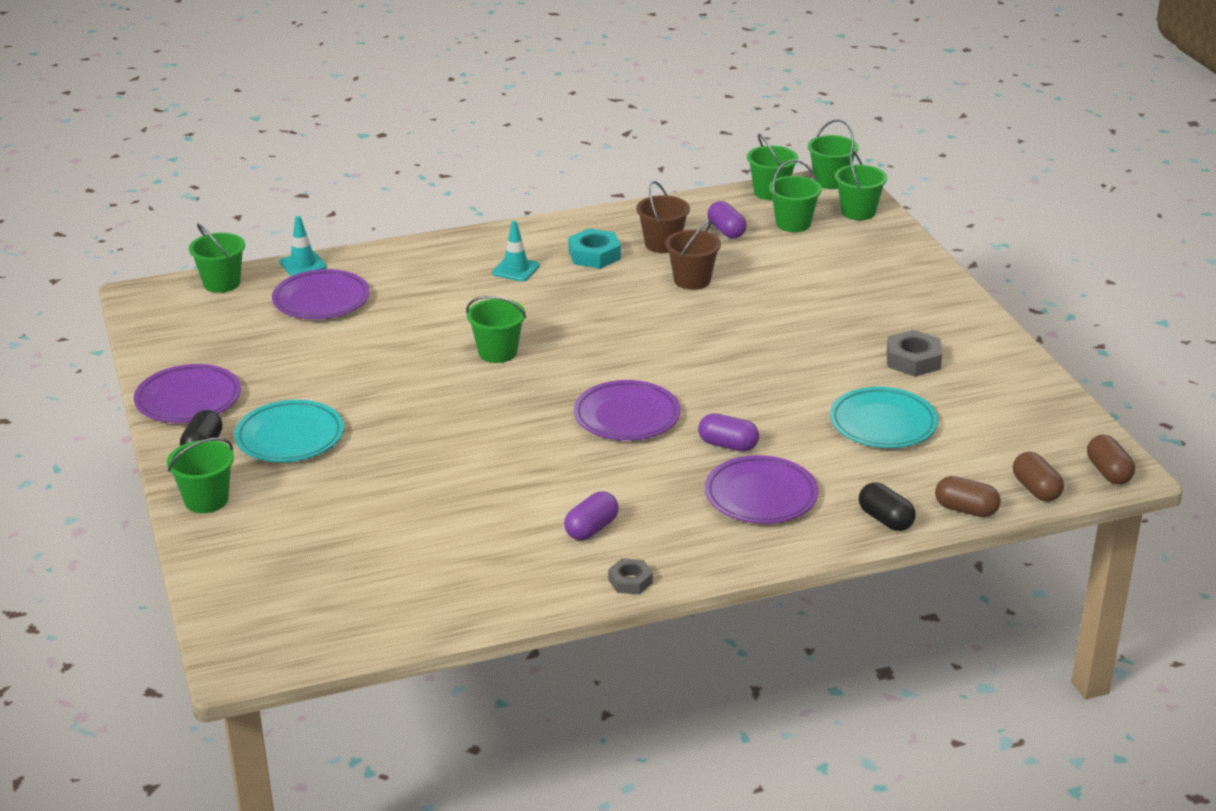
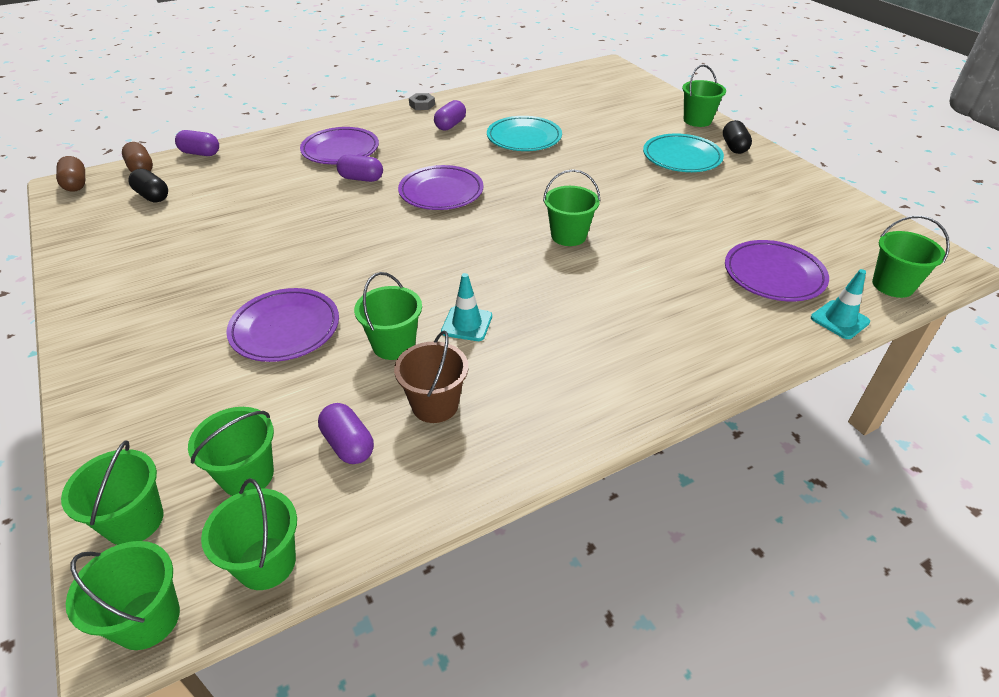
camera: 170 degrees right, 10 degrees up
(188, 399) = (782, 175): purple plate -> purple plate (285, 329)
(515, 269) = (601, 339): turquoise traffic cone -> turquoise traffic cone (467, 324)
(594, 255) = (517, 374): turquoise nut -> none
(692, 280) = (393, 345): brown bucket -> green bucket
(883, 423) = (234, 204): turquoise plate -> turquoise plate (524, 138)
(885, 520) = (259, 144): black capsule -> black capsule (152, 196)
(913, 360) = (179, 265): grey nut -> none
(966, 510) = (200, 153): brown capsule -> purple capsule

